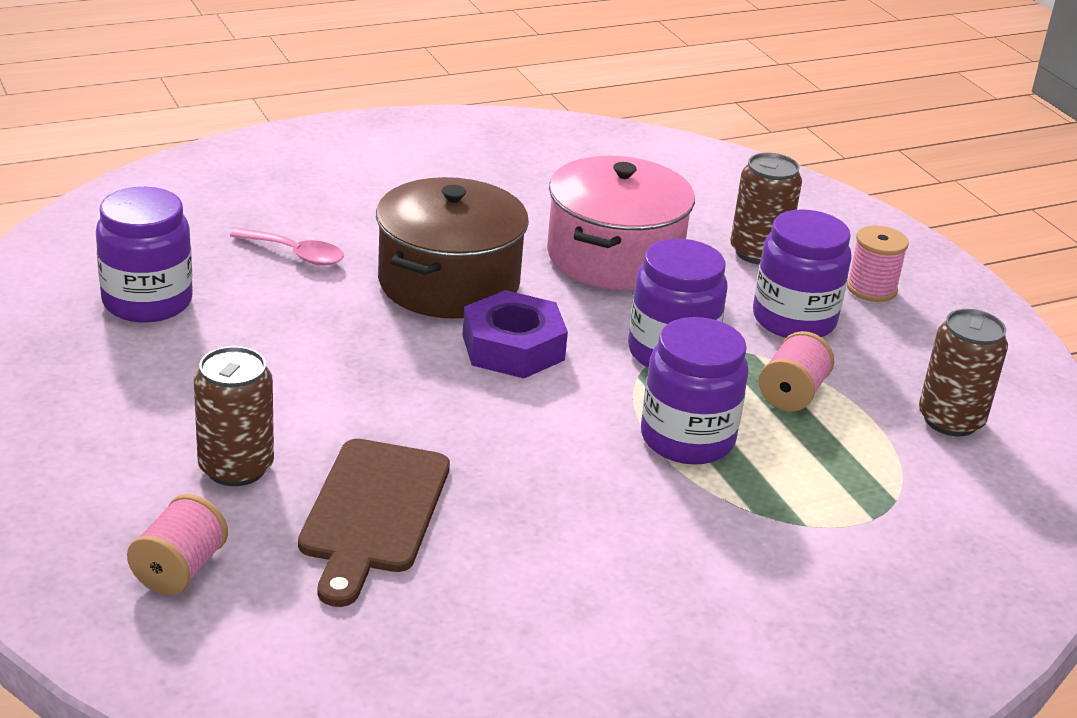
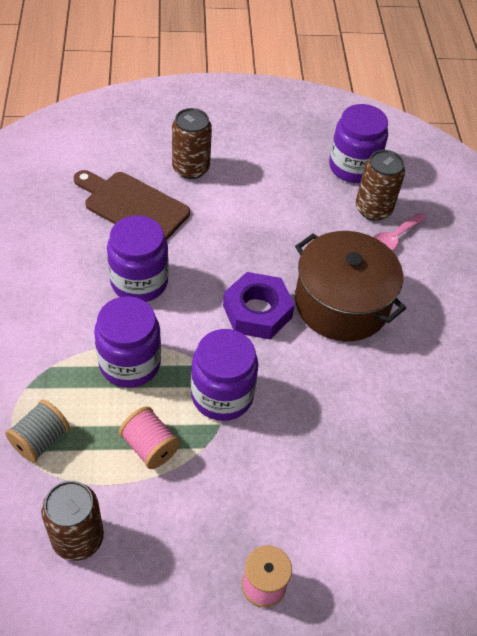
camera: 110 degrees right, 20 degrees up
(179, 569) = (126, 136): pink spool -> none
(614, 257) = (354, 413): pink pot -> none
(758, 252) = (340, 521): brown can -> brown can (373, 209)
(794, 320) = (237, 497): purple jar -> purple jar (139, 282)
(866, 485) = (40, 440): none -> grey spool

